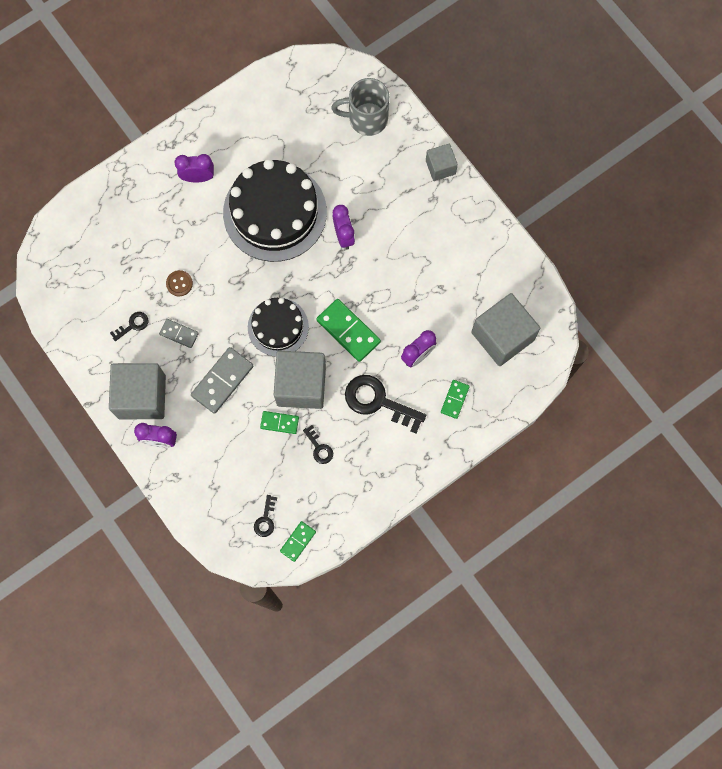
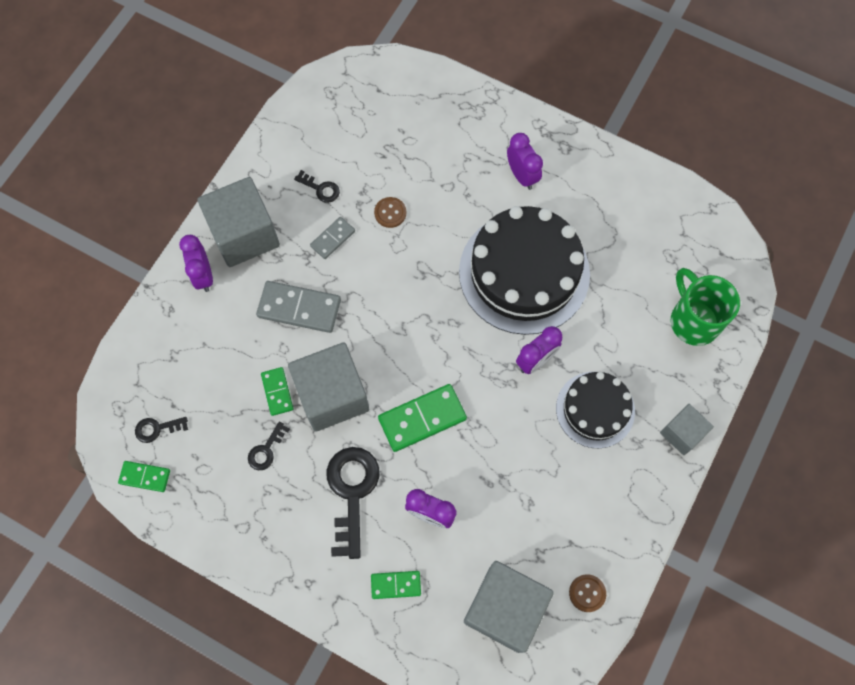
camera: 65 degrees right, 5 degrees down
(179, 333) = (333, 239): grey domino -> grey domino turned 45 degrees clockwise
(278, 327) = (390, 338): black cake -> black cake (595, 409)
(348, 331) = (422, 418): green domino -> green domino turned 45 degrees clockwise
(366, 119) = (693, 320): grey mug -> green mug
(516, 280) = (587, 593): none -> brown button

